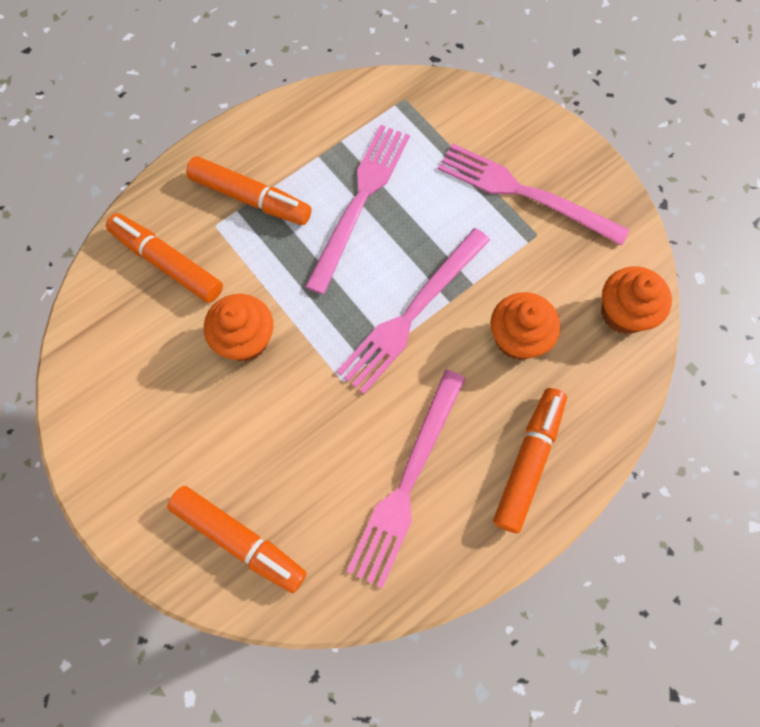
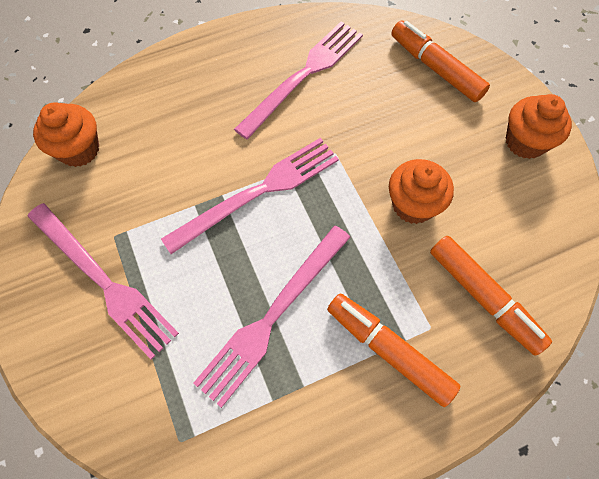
camera: 165 degrees left, 5 degrees down
(517, 338) = (177, 151): orange cupcake -> orange cupcake (525, 142)
(528, 461) = (210, 68): orange marker -> none

